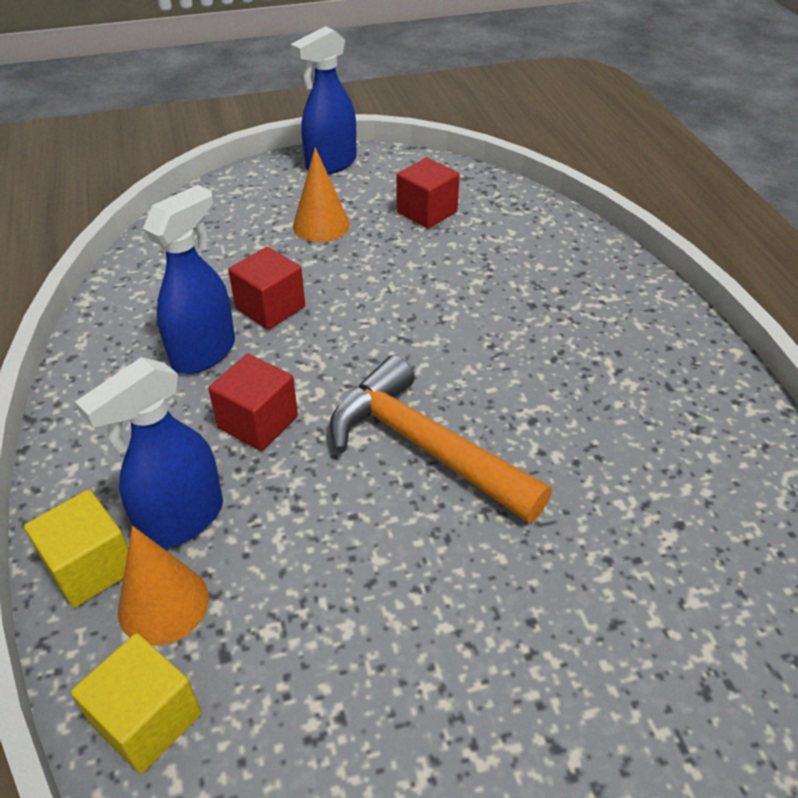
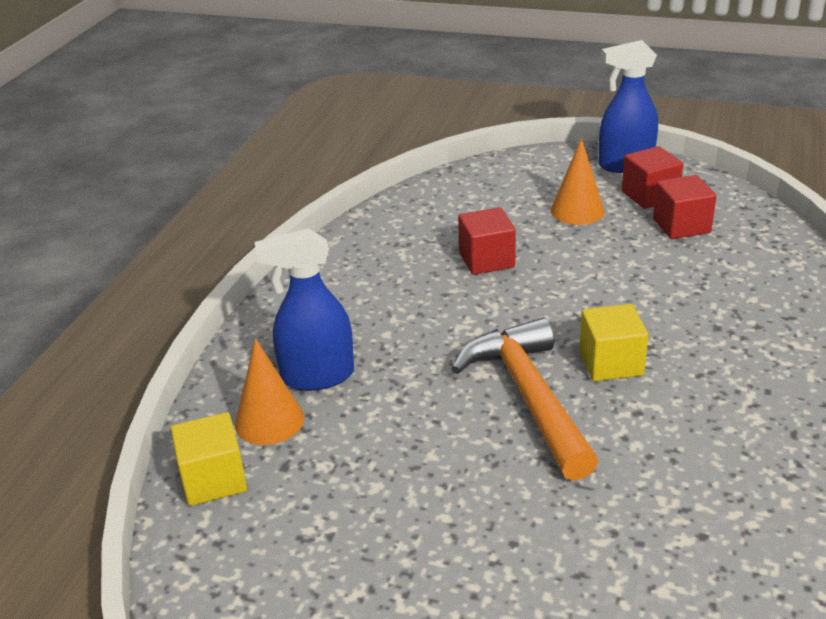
camera: 35 degrees right, 10 degrees down
(91, 567) = (241, 381): yellow cube -> yellow cube (611, 363)
(204, 352) = (413, 275): blue spray bottle -> none
(258, 422) = (416, 334): red cube -> red cube (649, 195)

